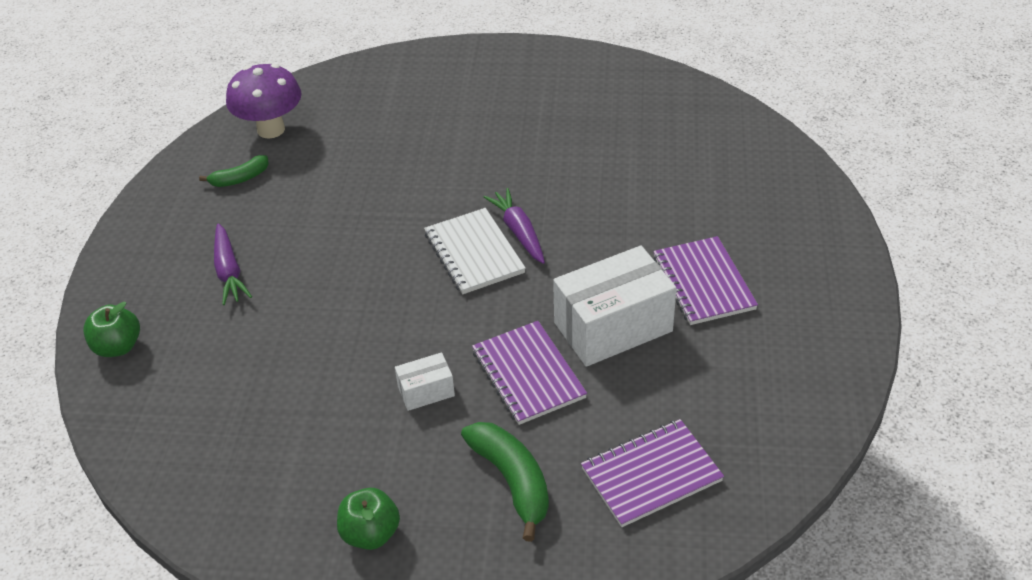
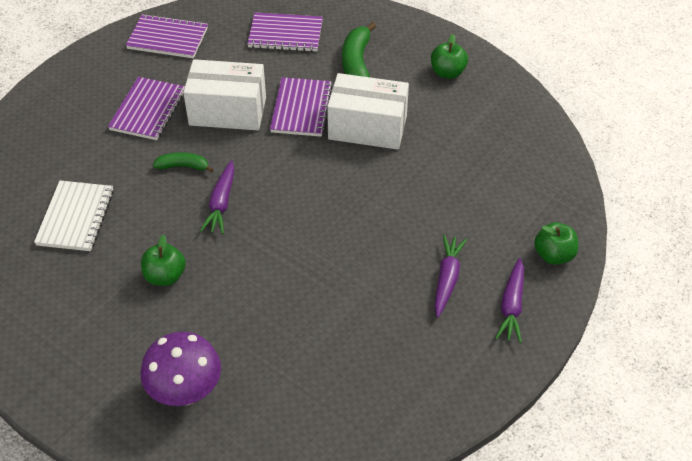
camera: 150 degrees left, 5 degrees up
(148, 277) = (511, 306): none -> purple carrot
(240, 178) = (393, 373): green banana -> green banana (183, 166)
(271, 129) = (334, 422): purple mushroom -> purple mushroom (186, 392)
(426, 391) = (367, 127): white box -> white box, size x2.09
(474, 253) = (265, 202): white notebook -> white notebook (76, 217)
(508, 154) = (165, 276): none -> green apple
(795, 383) = (167, 38): none -> purple notebook

